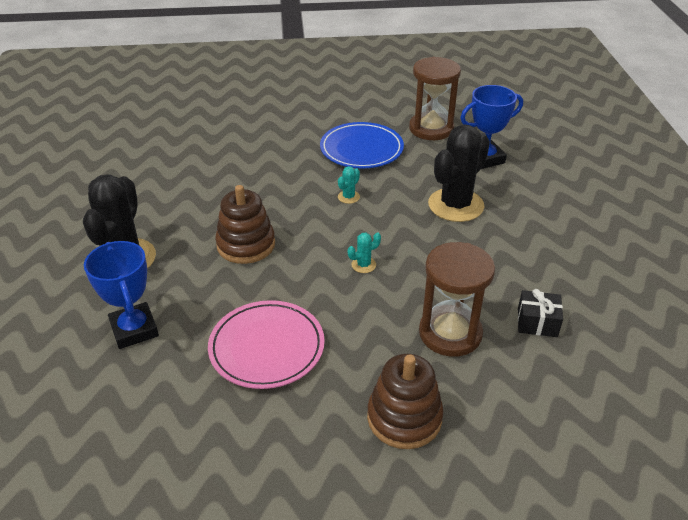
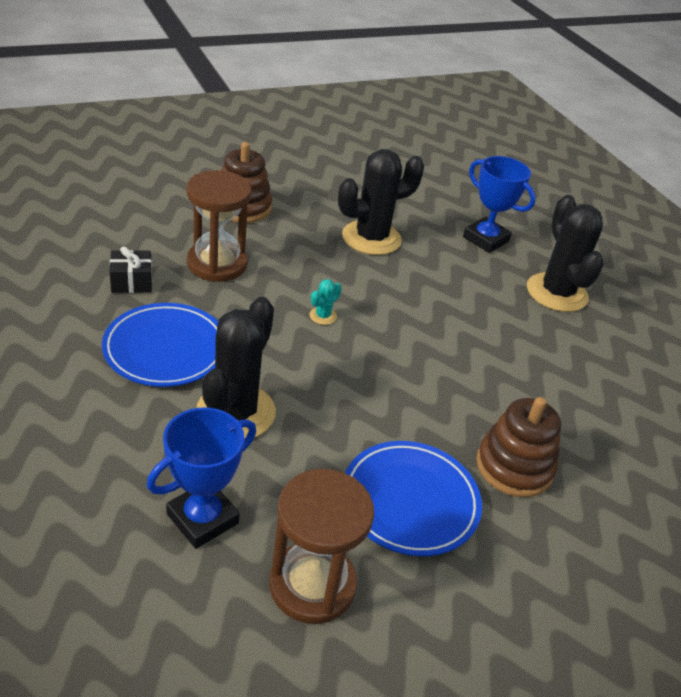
camera: 155 degrees right, 0 degrees up
(246, 245) = (457, 322): brown stacking toy -> brown stacking toy (514, 466)
(267, 347) = (371, 238): pink plate -> black cactus
(348, 197) = (382, 402): turquoise cactus -> none
(504, 254) = (166, 349): none -> blue plate

